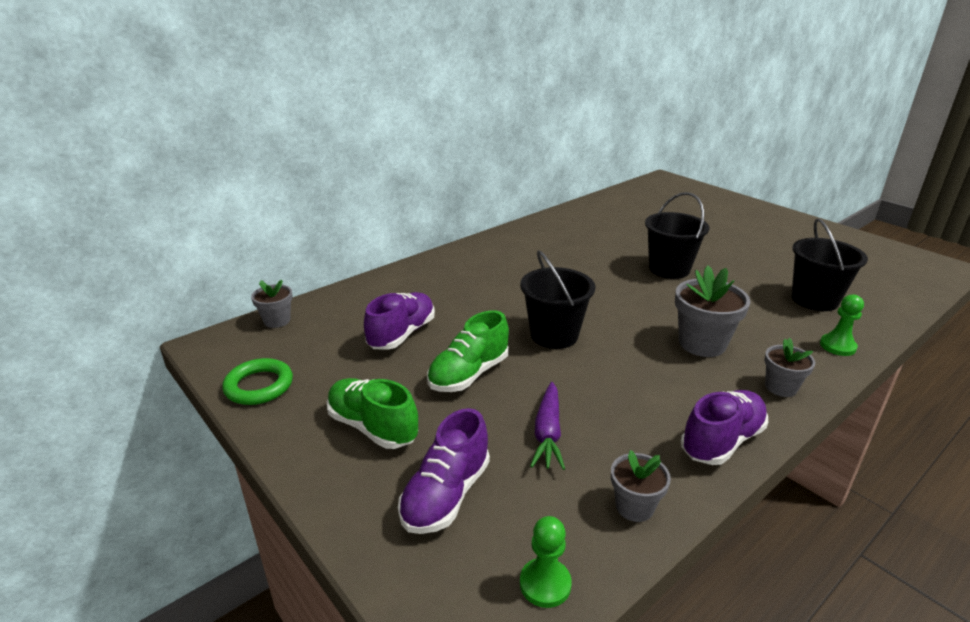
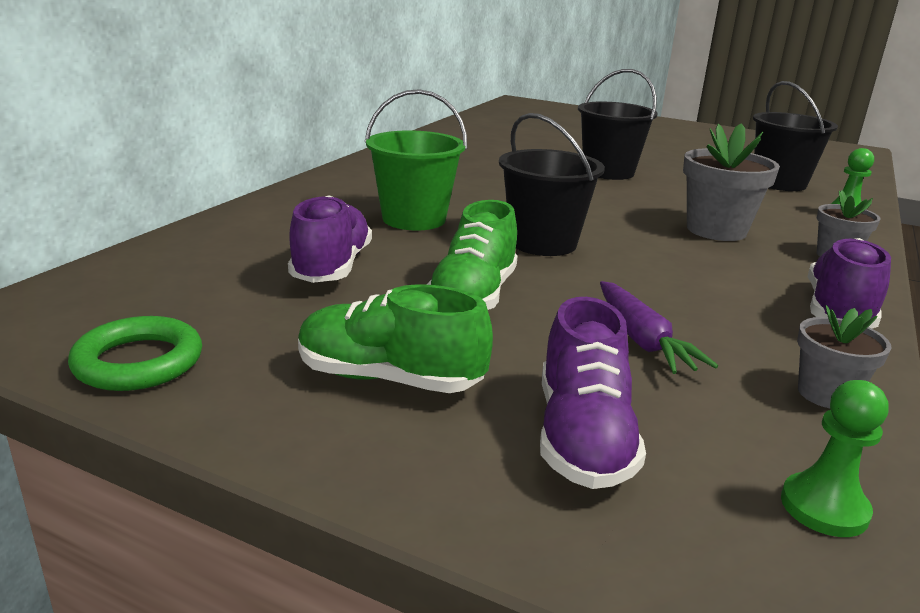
camera: 25 degrees left, 5 degrees down
(277, 321) = (102, 277): grey flower pot -> none
(483, 299) = (414, 219): none -> green bucket

